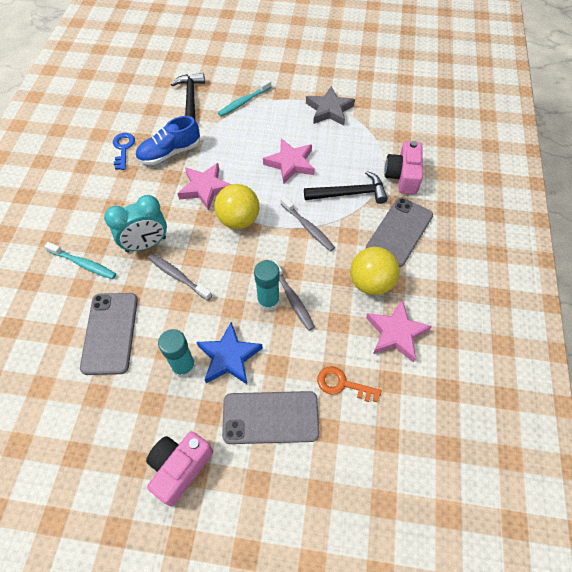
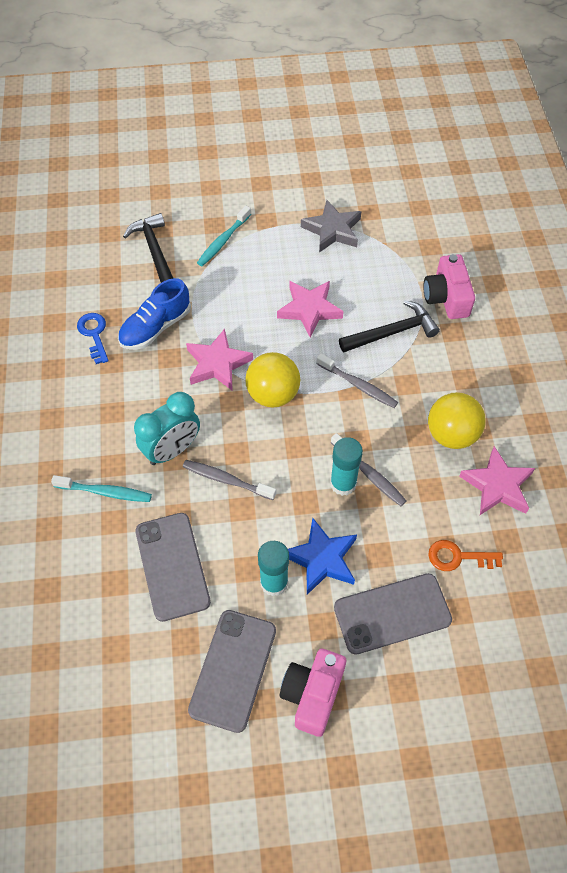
camera: 15 degrees left, 0 degrees up
(399, 232) = (464, 366): grey phone -> grey phone (233, 669)

